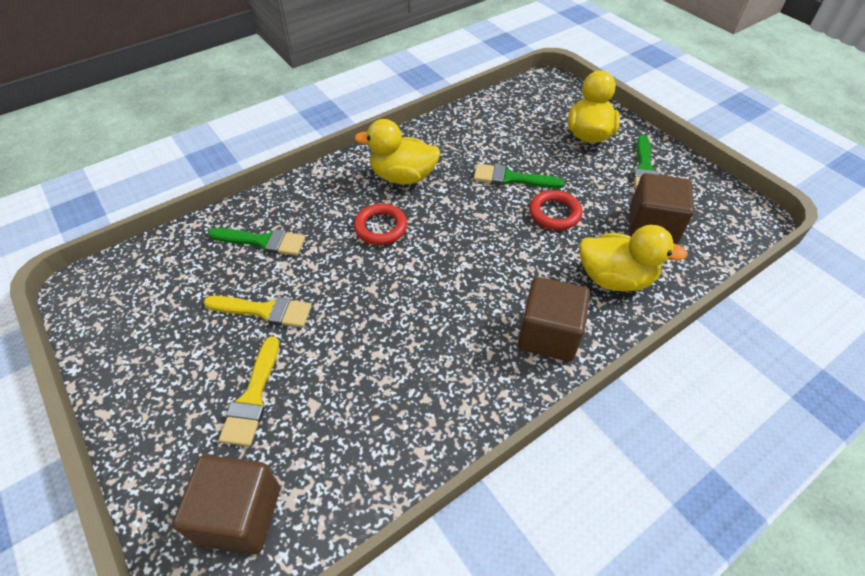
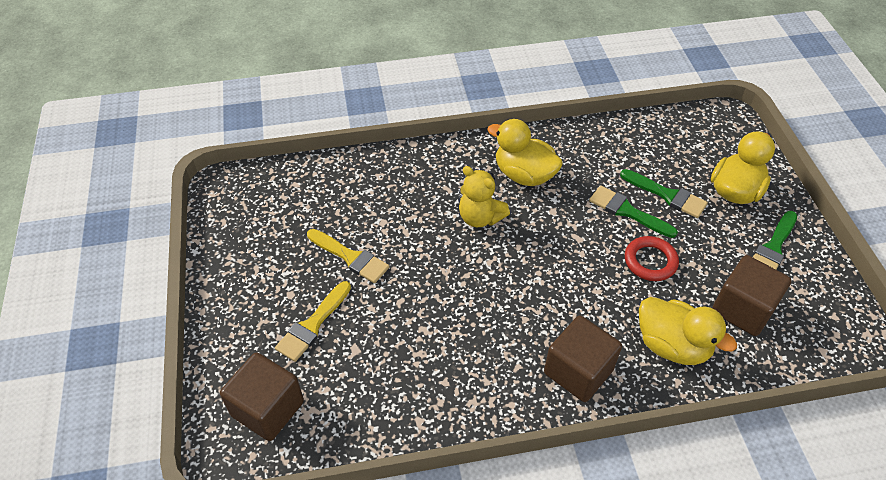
camera: 25 degrees right, 0 degrees up
(262, 241) = (374, 195): green brush -> green brush (667, 195)
(381, 227) = (480, 217): red ring -> yellow teddy bear

